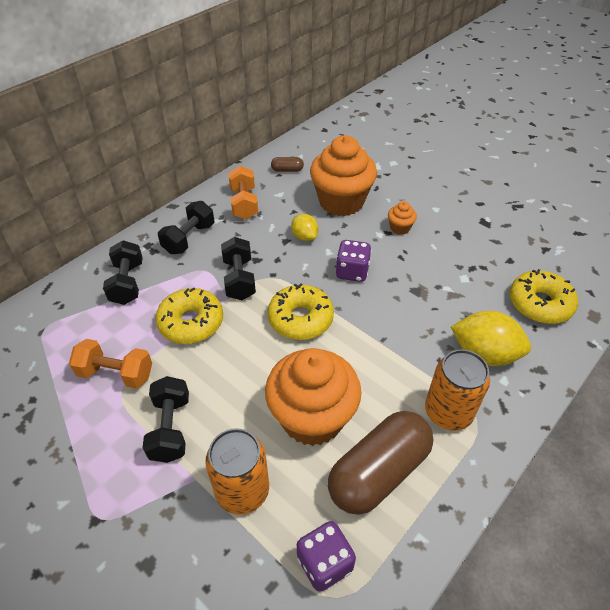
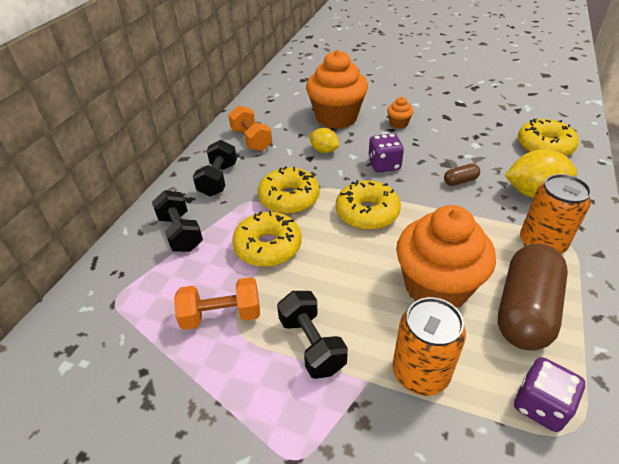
camera: 20 degrees left, 5 degrees down
(239, 279) = (289, 198): black dumbbell -> yellow donut
(287, 170) = (272, 106): brown capsule -> brown capsule (460, 181)

